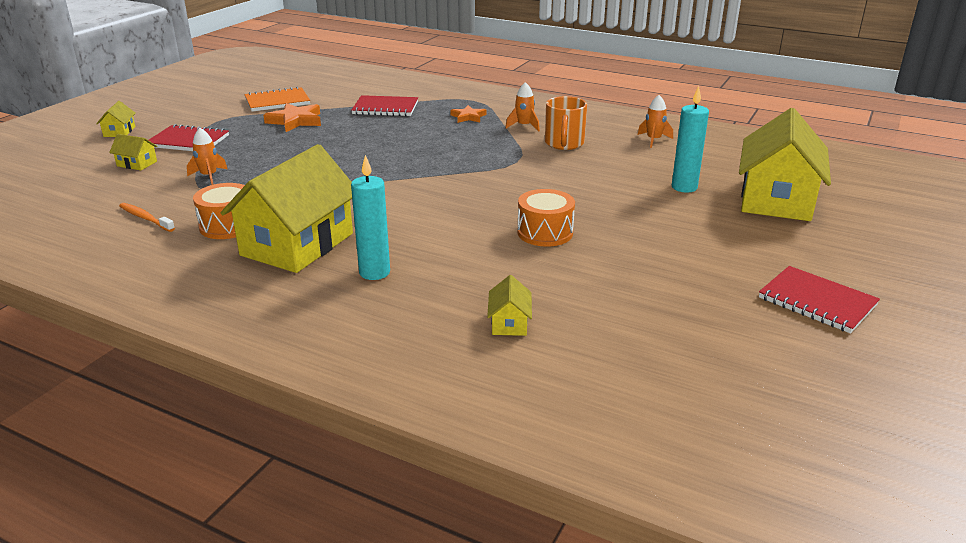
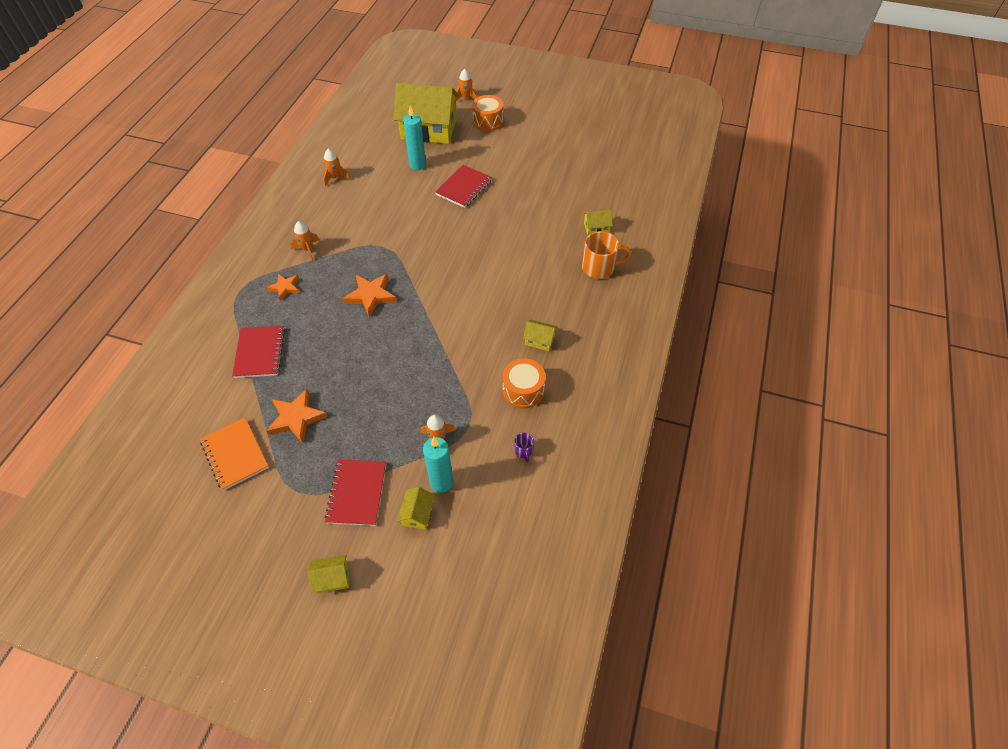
camera: 100 degrees left, 25 degrees up
(145, 218) = (523, 451): orange toothbrush -> purple mug
(297, 244) = (539, 340): yellow house -> yellow house, size x0.40
(374, 272) = (563, 292): turquoise candle -> turquoise candle (441, 482)
(435, 153) = (371, 296): none -> orange star
(545, 232) = (494, 222): orange drum -> orange drum (488, 121)
(564, 144) = (346, 223): orange mug -> orange mug (599, 267)
(817, 302) = (542, 127): red notebook -> red notebook (464, 188)
(883, 234) = (466, 98): none -> orange rocket

